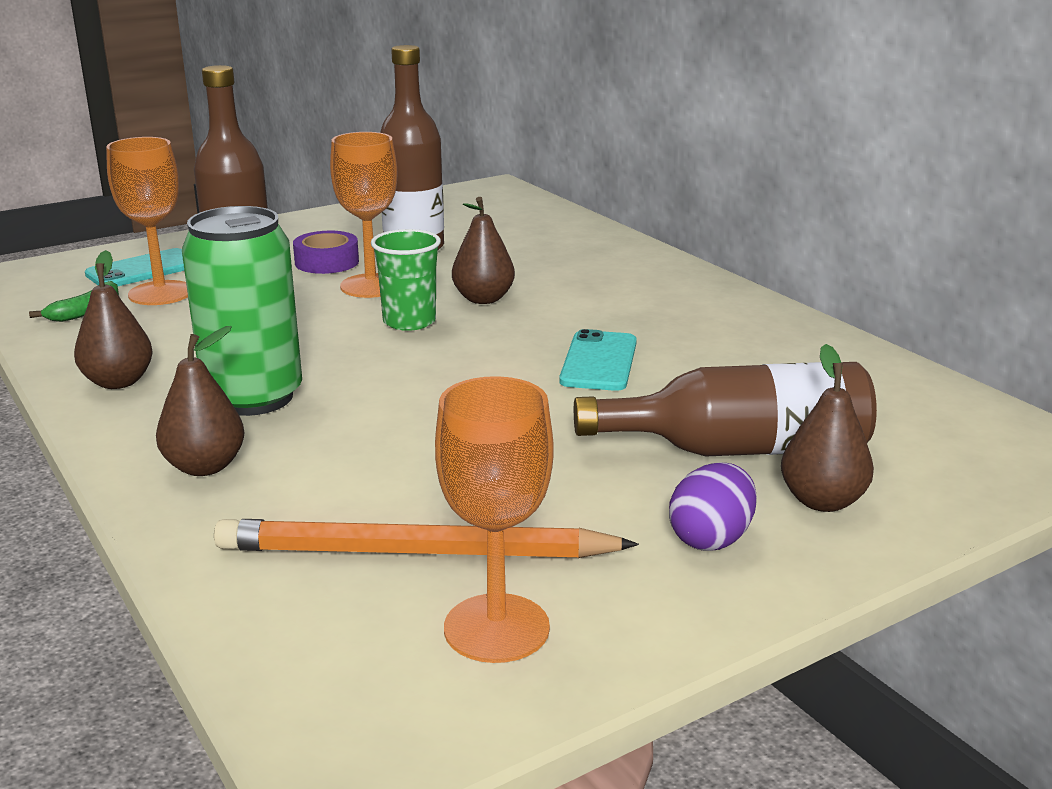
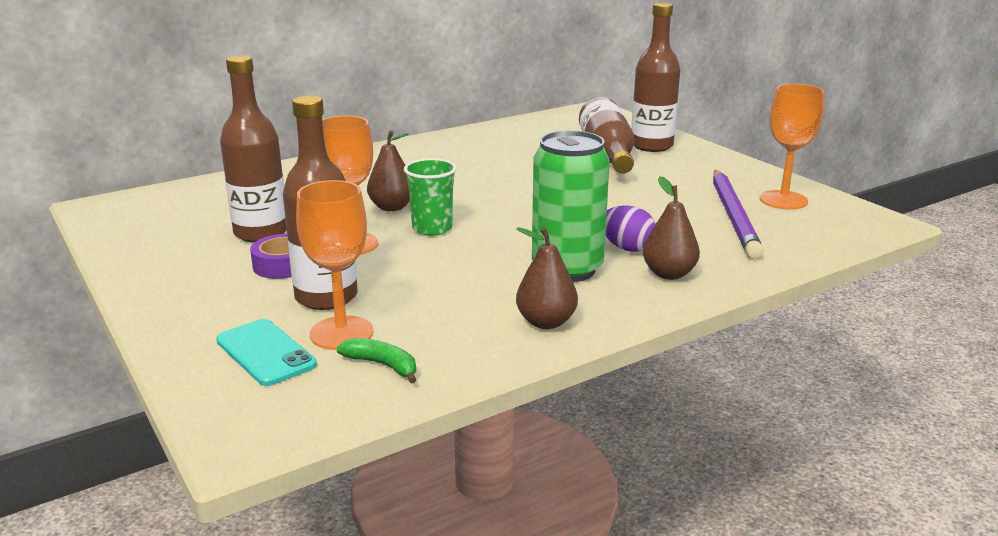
camera: 90 degrees left, 0 degrees up
(416, 552) = (733, 216): orange pencil -> purple pencil
(599, 362) = (504, 178): turquoise phone -> none
(711, 539) = (692, 164): purple egg -> purple egg (627, 248)
(822, 501) = (651, 146): brown pear -> brown bottle

